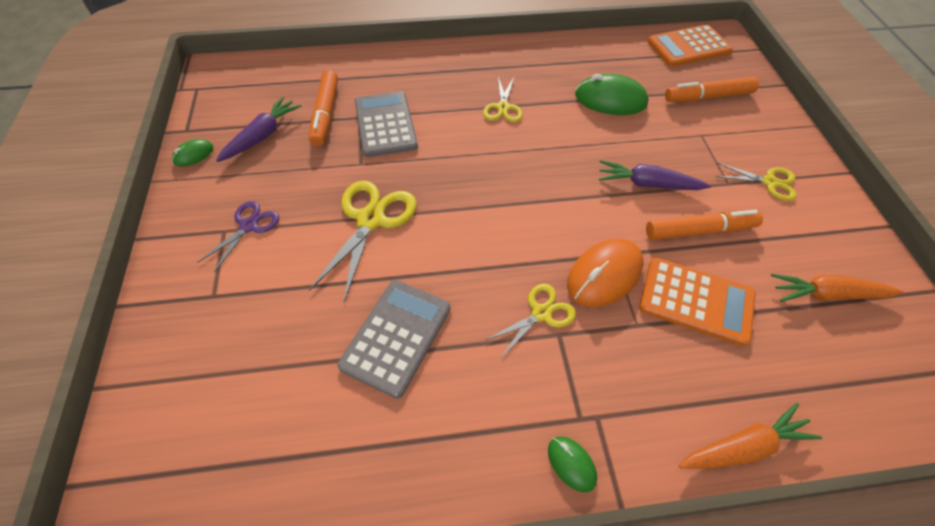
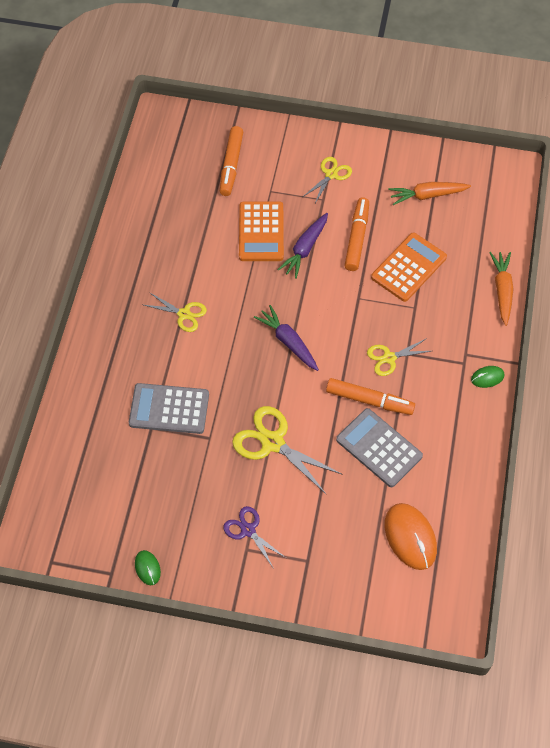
camera: 70 degrees left, 5 degrees up
(262, 135) = (144, 509): purple carrot -> purple carrot (288, 342)
(325, 114) = (136, 454): orange marker -> orange marker (369, 400)
(541, 313) = (389, 358): yellow scissors -> yellow scissors turned 90 degrees counterclockwise
(604, 275) = (372, 310): orange mouse -> orange mouse (410, 537)
(610, 99) = (206, 233): green mouse -> none
(688, 47) = (164, 147): orange calculator -> orange calculator (261, 232)
(827, 294) = (427, 195): orange carrot -> orange carrot turned 60 degrees clockwise

